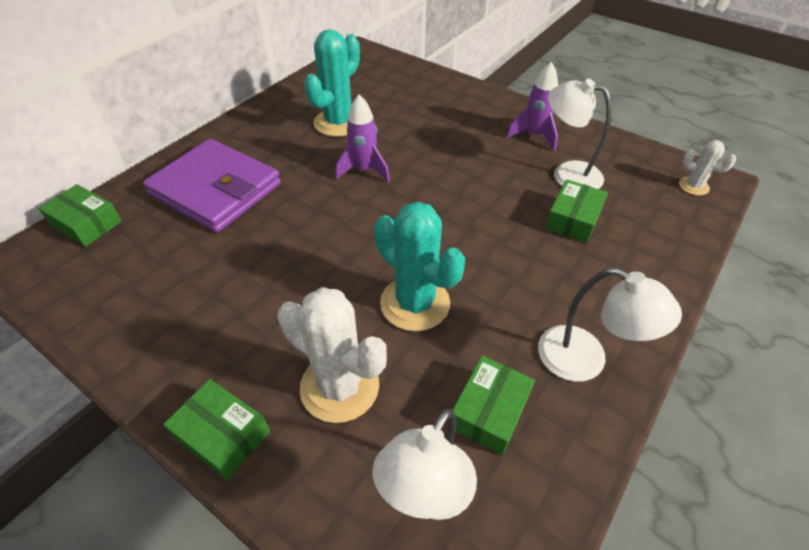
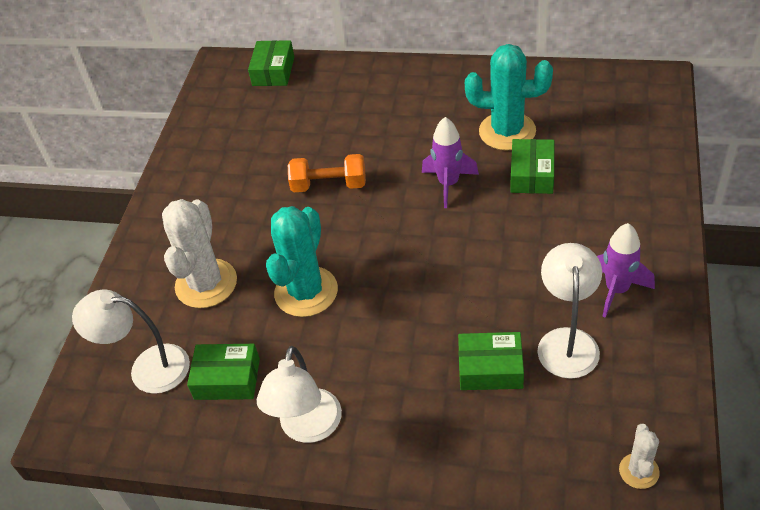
camera: 70 degrees right, 0 degrees up
(216, 190) = (355, 110): purple wallet -> none
(223, 435) = (144, 245): green box -> green box (532, 174)
(292, 239) = (329, 185): none -> orange dumbbell

